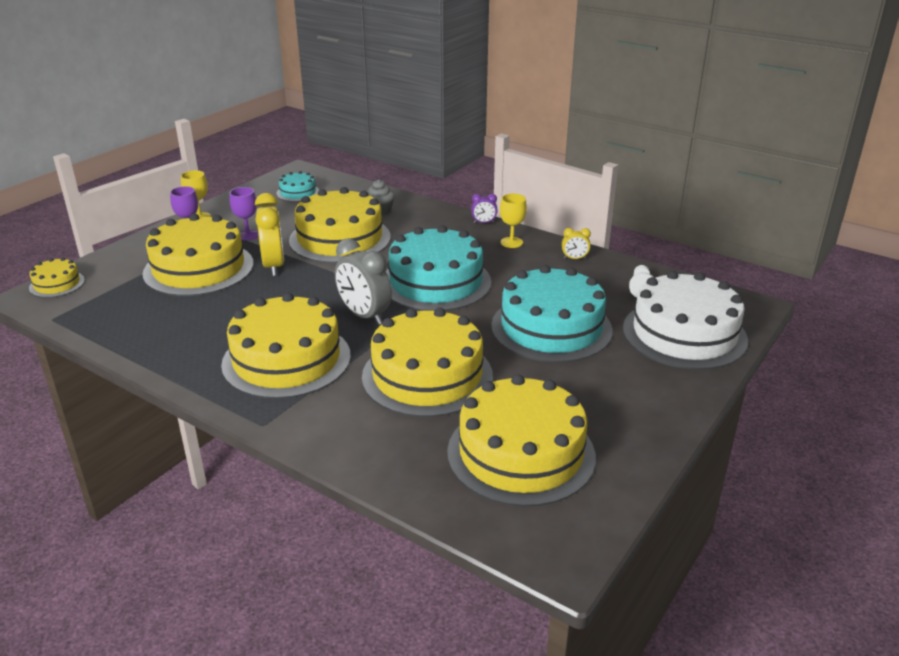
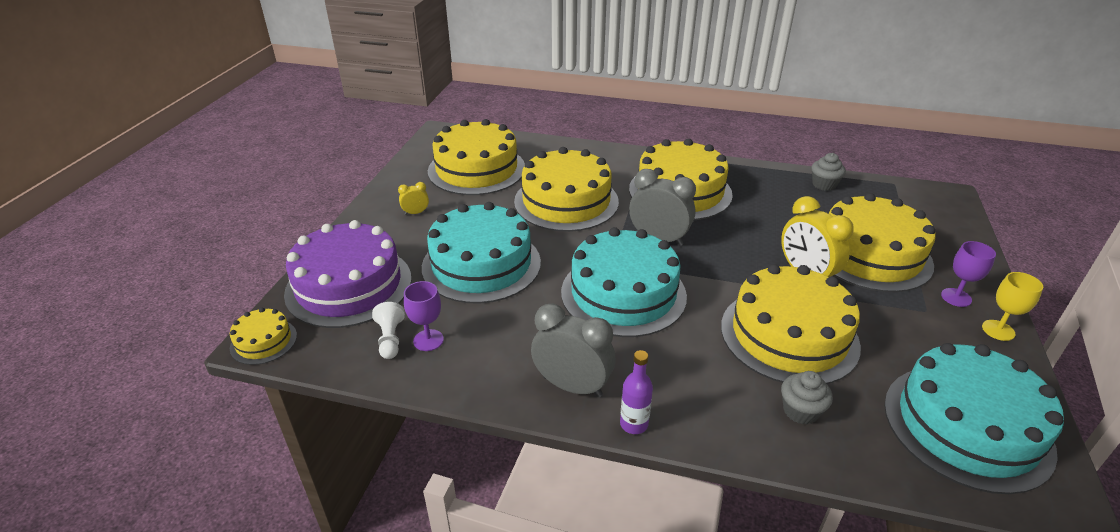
camera: 160 degrees right, 5 degrees up
(57, 284) = (954, 210): yellow cake -> yellow cake (263, 341)
(123, 333) = (824, 185): none -> grey cupcake
(248, 235) = (896, 313): purple goblet -> purple goblet (428, 340)
(298, 192) = (967, 426): turquoise cake -> turquoise cake, size x2.14
(483, 222) = (634, 424): purple clock -> purple bottle
(511, 242) = (572, 386): yellow goblet -> grey clock
(574, 258) = (478, 374): yellow clock -> yellow clock (416, 213)
(684, 334) = (349, 285): white cake -> purple cake

